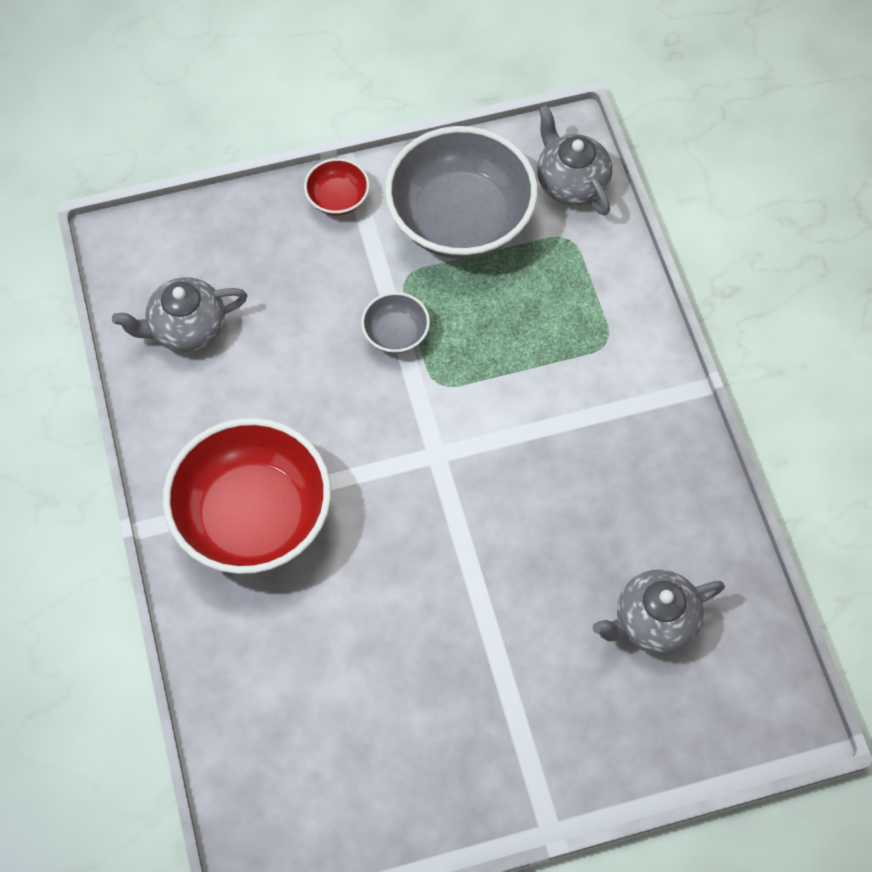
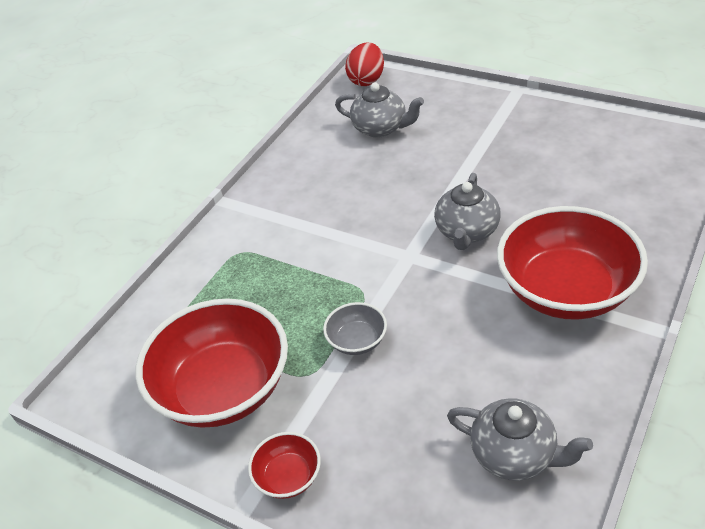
camera: 130 degrees left, 20 degrees down
(460, 219) = (224, 389): grey bowl -> red bowl
(571, 182) = (125, 360): grey teapot -> grey teapot (467, 232)
(772, 707) = (367, 80): none -> red egg

